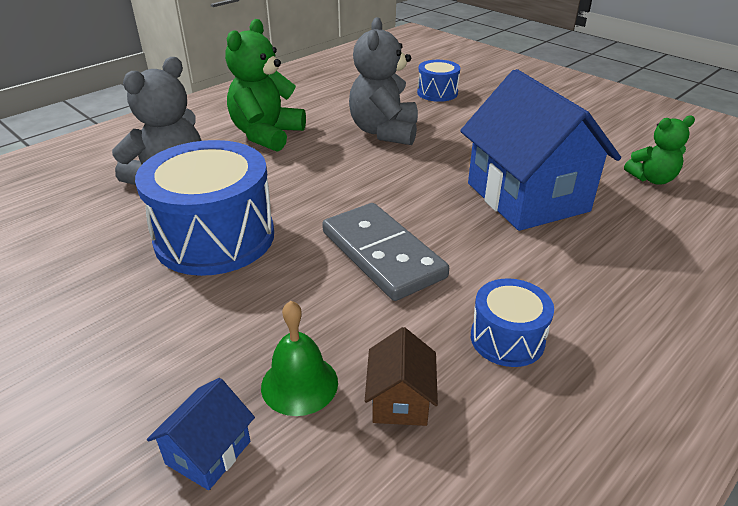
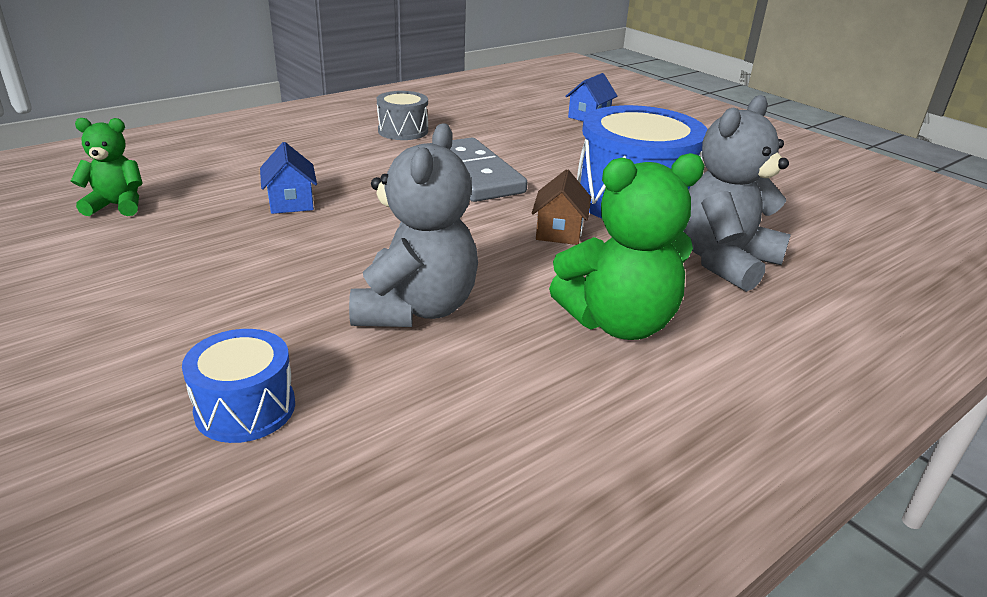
camera: 175 degrees left, 5 degrees down
(266, 135) = (618, 323): green teddy bear -> green teddy bear turned 45 degrees clockwise
(299, 384) = (543, 129): green bell -> none
(400, 400) = (484, 120): brown house -> brown house (559, 232)
(507, 339) = (403, 131): blue drum -> grey drum
(527, 197) = (291, 202): blue house -> blue house, size x0.42

